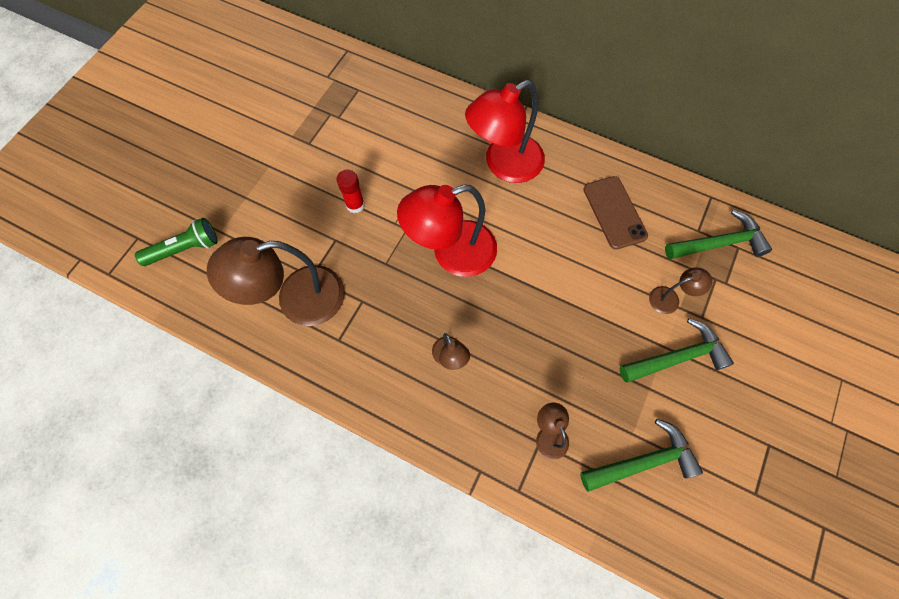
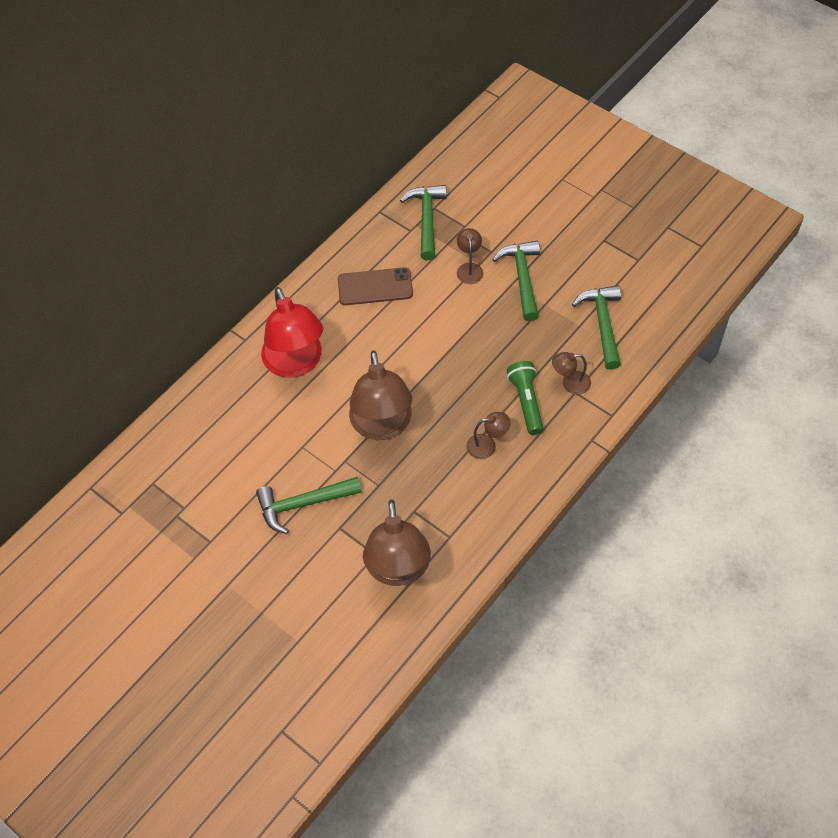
camera: 75 degrees left, 10 degrees down
(184, 249) = (310, 679): green flashlight -> green flashlight (526, 402)
(355, 205) = (303, 504): red glue stick -> green hammer
(451, 253) = (382, 426): red lamp -> brown lamp

